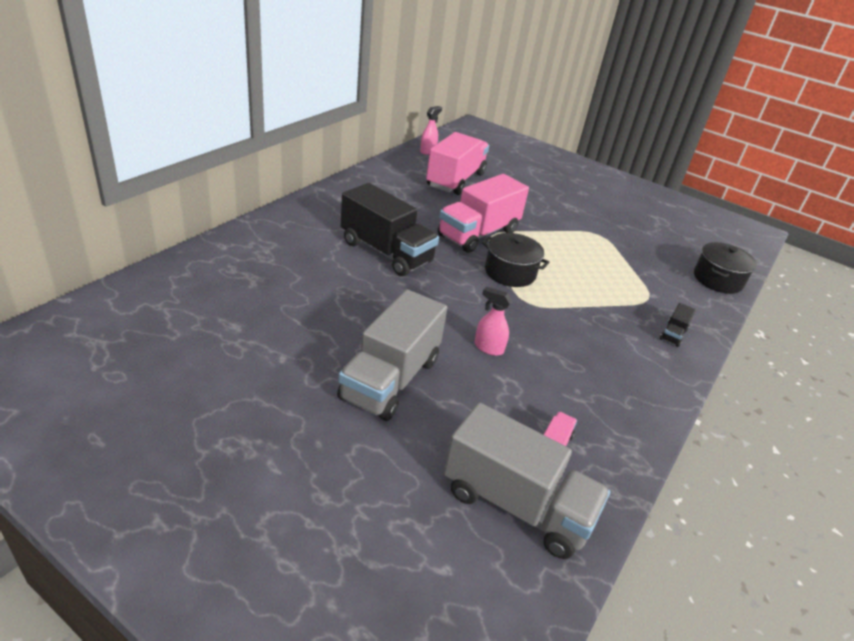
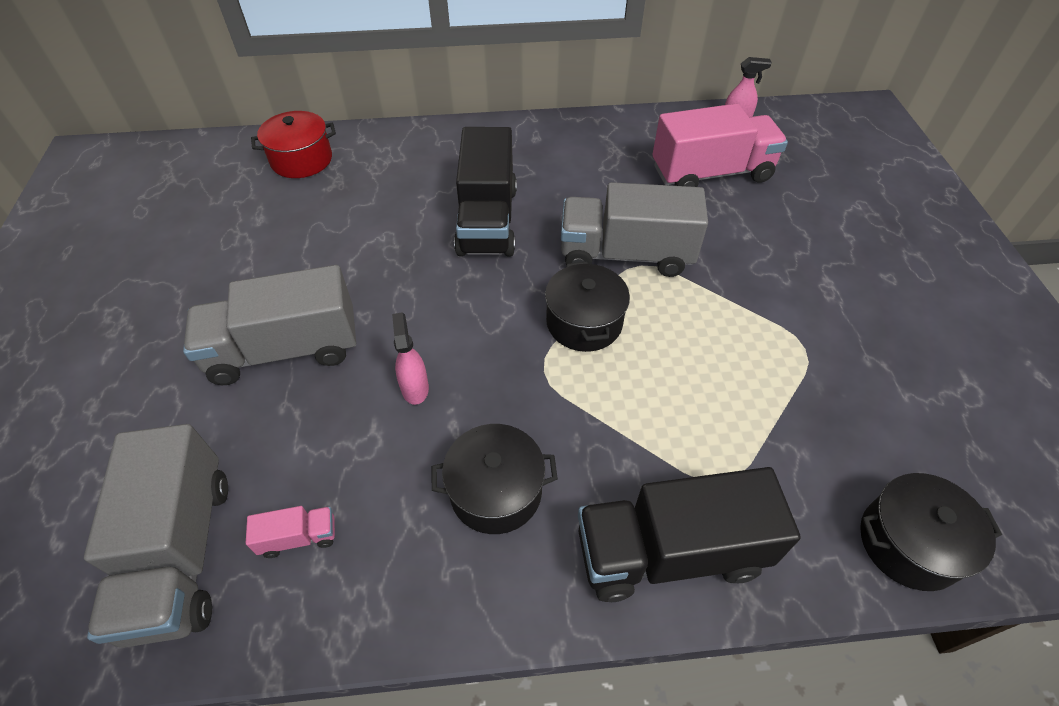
camera: 55 degrees right, 15 degrees up
(199, 277) = (301, 160): none -> red pot
(478, 234) = (625, 254): pink truck -> grey truck
(591, 361) = (496, 491): none -> black pot
(673, 334) = (670, 552): black truck -> black truck, size x2.37

